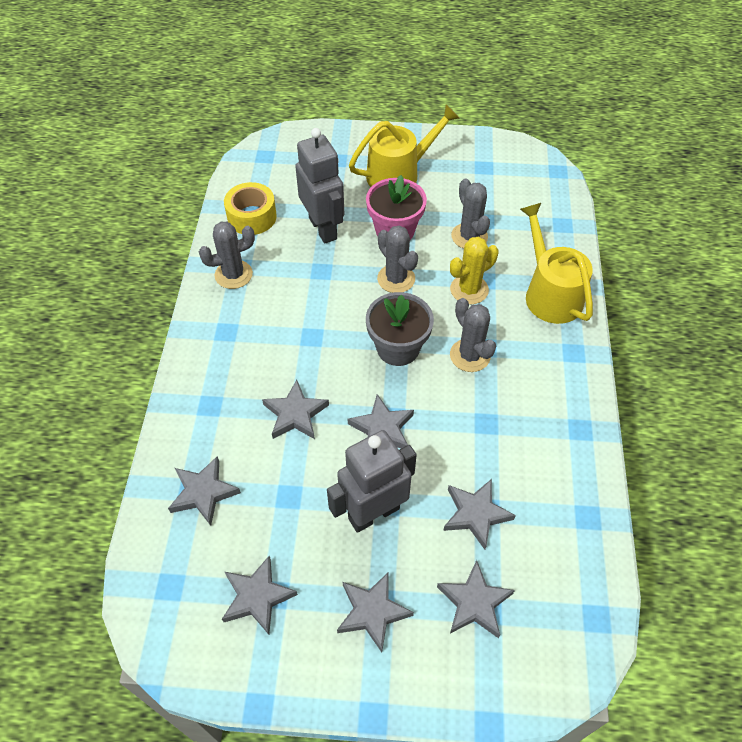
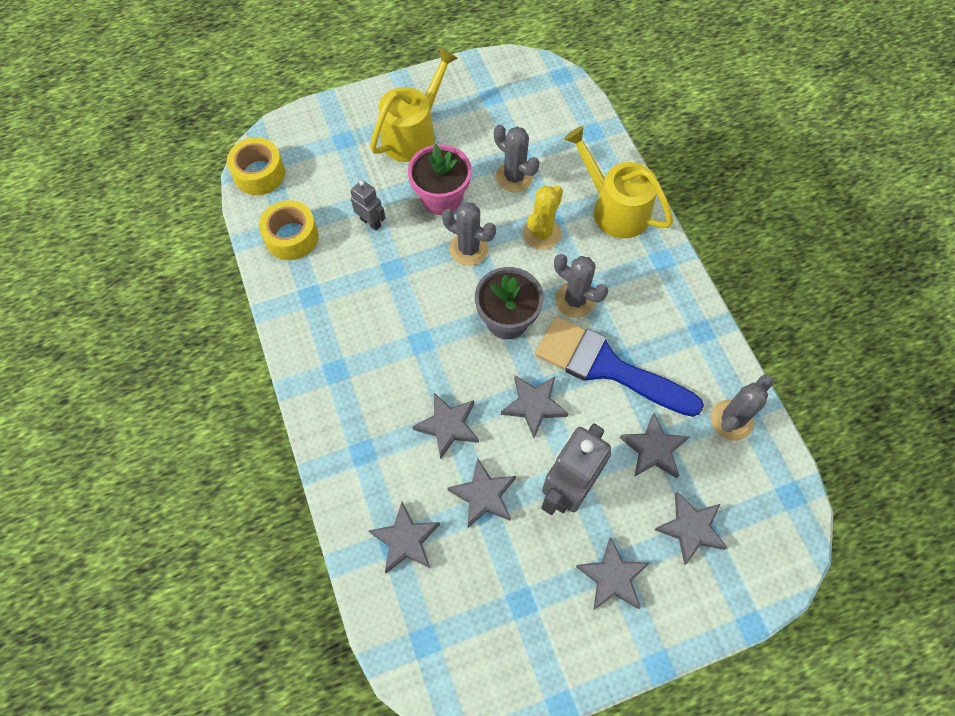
camera: 25 degrees left, 10 degrees up
(233, 274) = (309, 307): grey cactus -> grey cactus (731, 420)
(254, 162) = (259, 174): none -> yellow tape
(257, 597) = (508, 612): grey star -> grey star (483, 495)
(323, 228) = (371, 222): grey robot -> grey robot, size x0.52
(469, 423) = (606, 367): none -> blue brush

